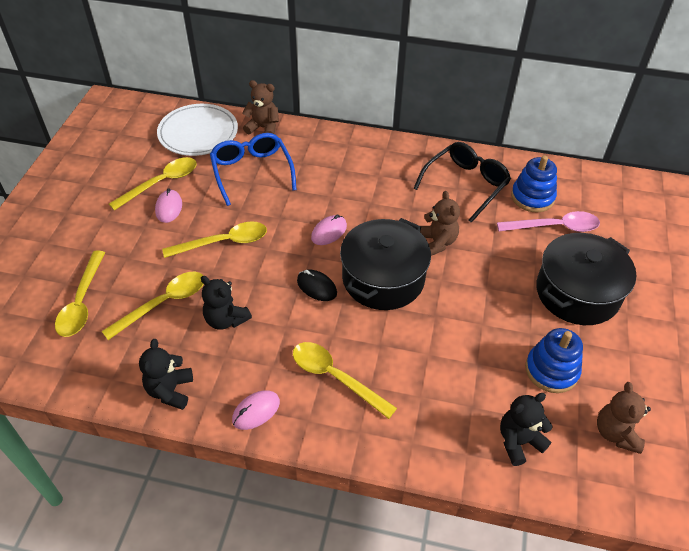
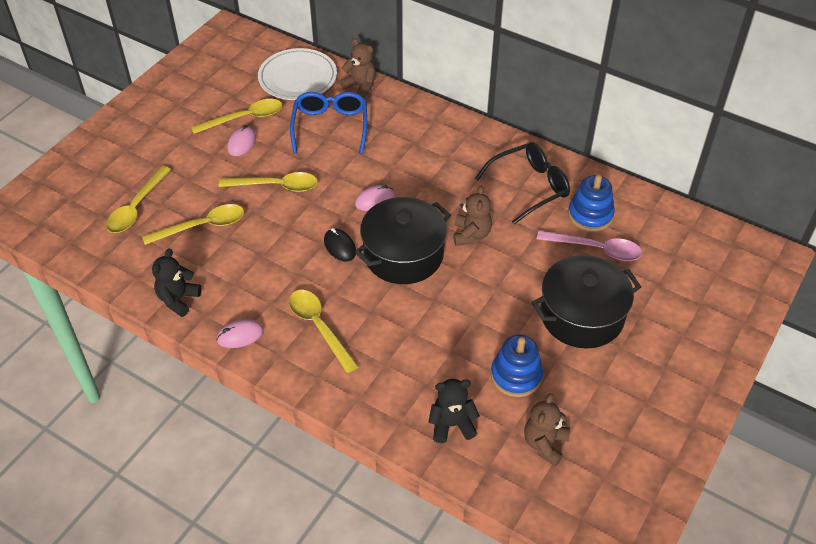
camera: 20 degrees right, 0 degrees up
(226, 319) = (248, 254): black teddy bear -> none

